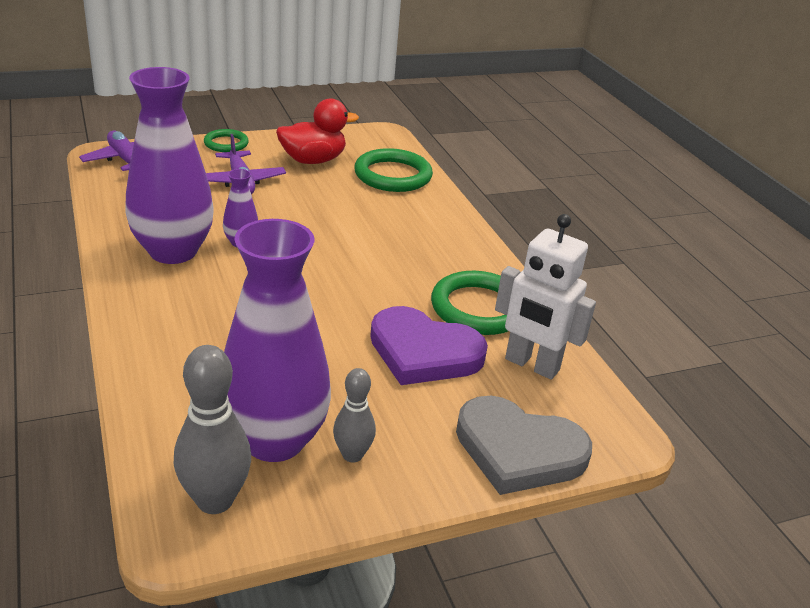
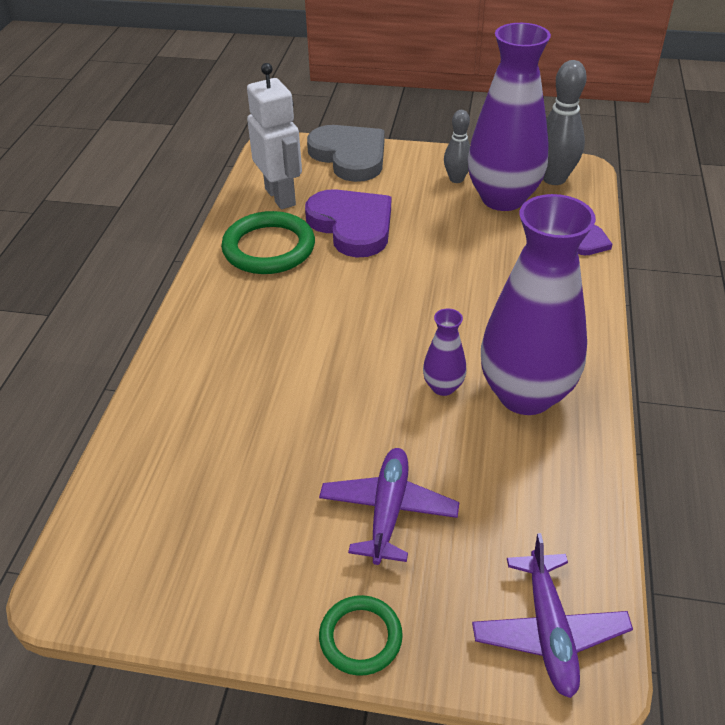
camera: 145 degrees left, 10 degrees up
(141, 404) = (590, 243): none -> purple heart
(313, 160) = (249, 535): red duck -> none
(393, 175) = (165, 460): green ring -> none

